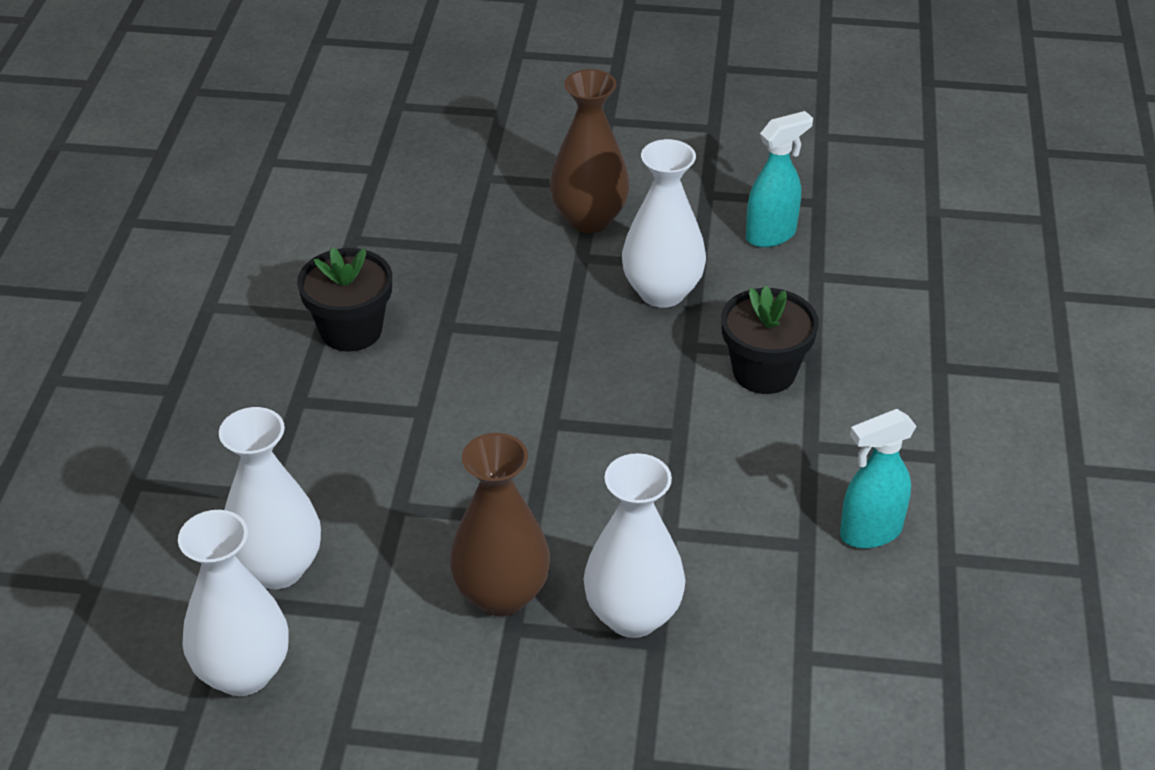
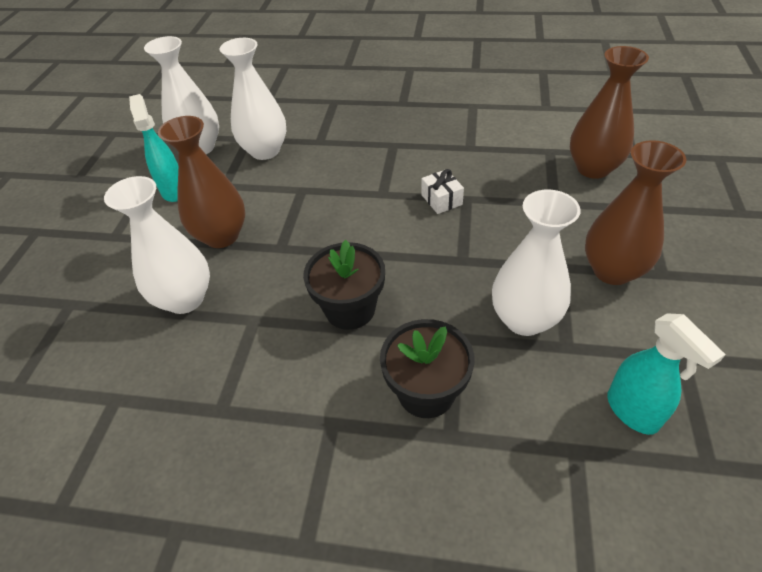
camera: 95 degrees right, 5 degrees up
(351, 330) = (457, 158): black flower pot -> black flower pot (350, 309)
(400, 206) = (593, 168): none -> brown vase
(446, 350) = (441, 200): none -> white gift
(869, 533) = (221, 462): turquoise spray bottle -> turquoise spray bottle (174, 191)

